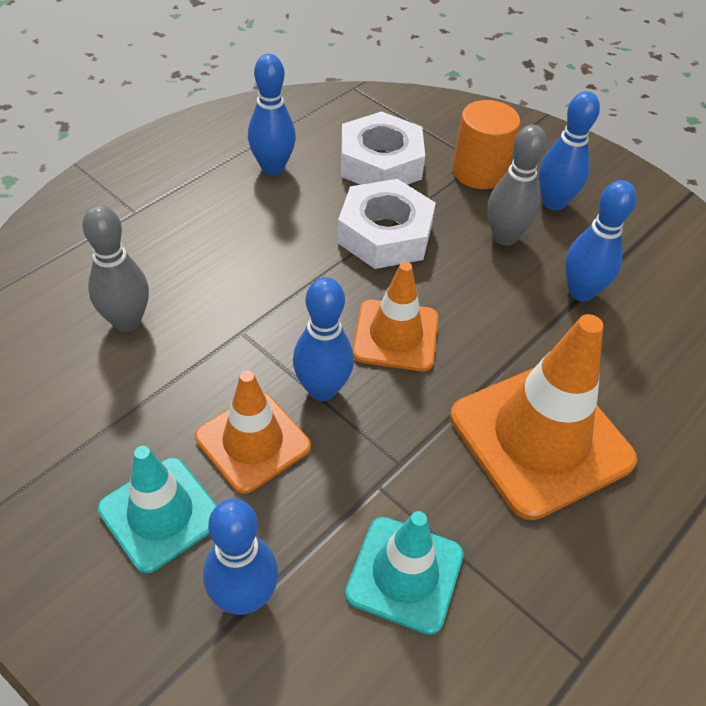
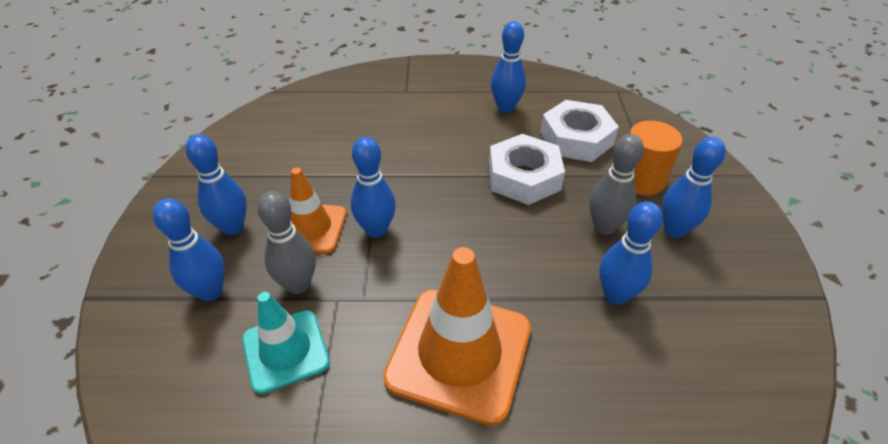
camera: 50 degrees right, 5 degrees down
(127, 321) = (335, 136): grey bowling pin -> grey bowling pin (298, 284)
(160, 514) = (233, 227): turquoise traffic cone -> blue bowling pin
(395, 335) = (453, 232): orange traffic cone -> none

